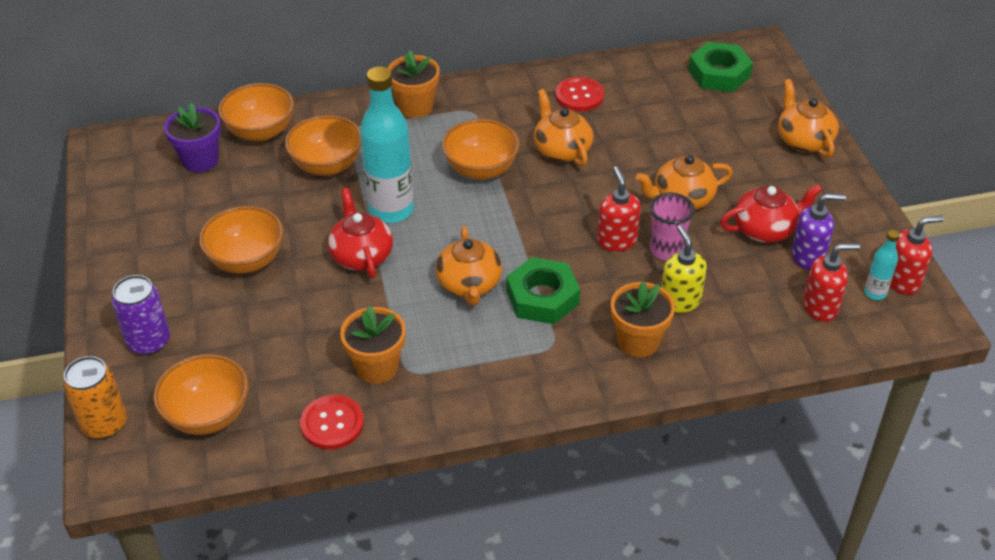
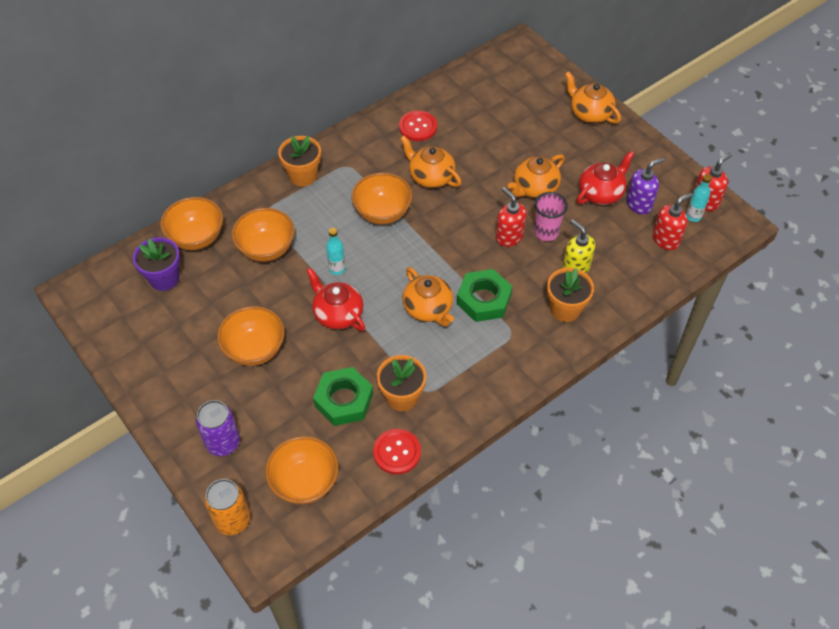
camera: 25 degrees left, 10 degrees up
(391, 210) = (337, 269): turquoise bottle -> turquoise bottle, size x0.46
(719, 73) = (505, 76): green nut -> green nut (344, 400)

